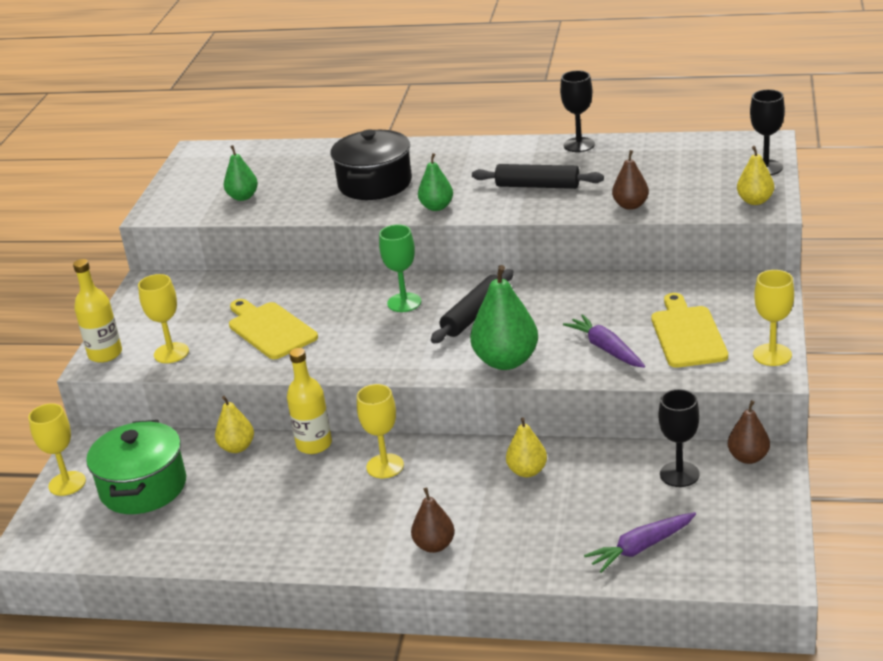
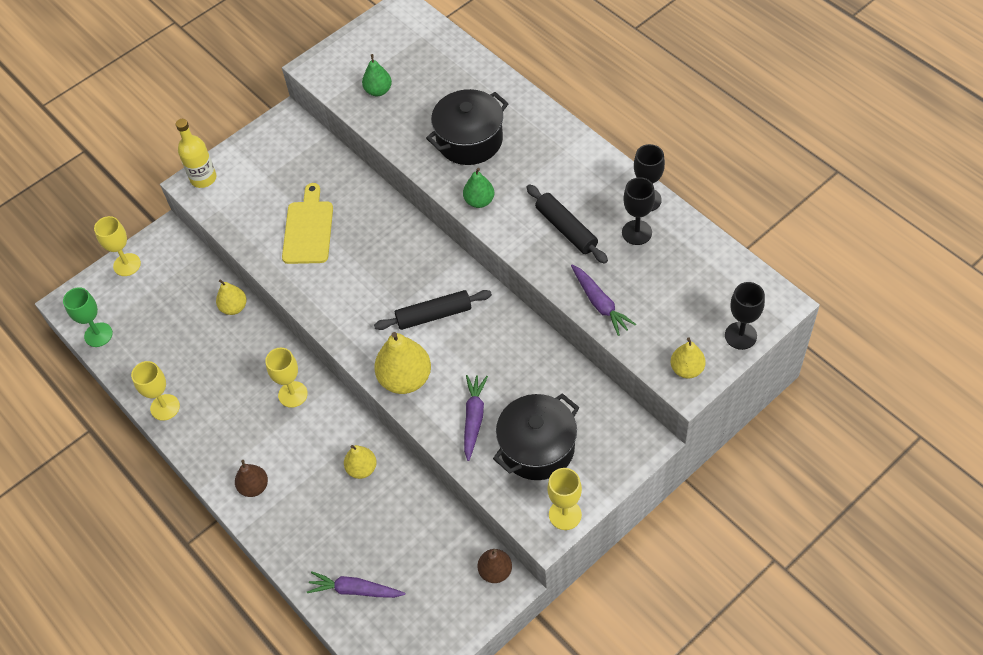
camera: 40 degrees right, 25 degrees up
(143, 487) = (159, 302): green pot -> none
(171, 353) = (237, 207): yellow goblet -> yellow goblet (165, 407)
(314, 444) = (274, 340): yellow bottle -> none
(404, 302) = (407, 266): green goblet -> green goblet (98, 335)
(506, 361) = (405, 379): green pear -> yellow pear
(630, 205) = (600, 304): brown pear -> purple carrot
(679, 474) = (441, 549): black goblet -> black goblet (637, 232)
(687, 334) = (537, 448): yellow cutting board -> black pot

